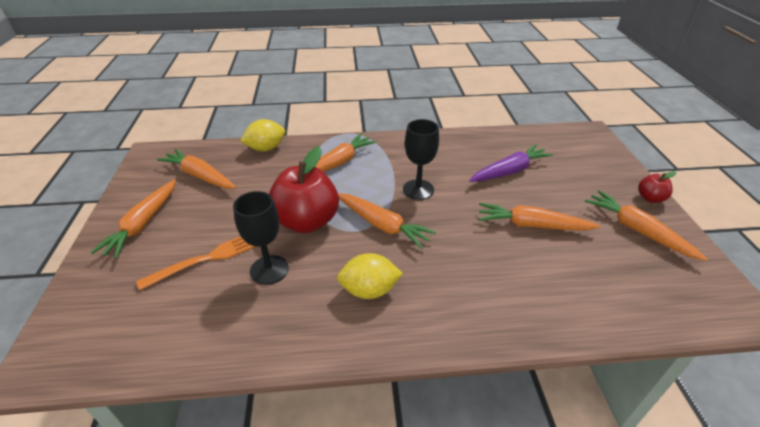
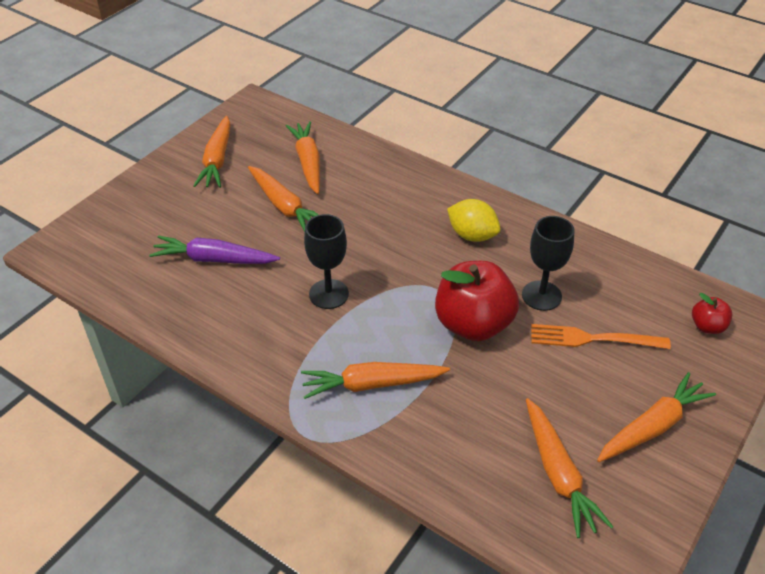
camera: 140 degrees left, 5 degrees up
(266, 148) = (439, 476): yellow lemon -> none
(382, 225) = (406, 279): orange carrot -> orange carrot (308, 162)
(650, 198) = (156, 170): red apple -> red apple (707, 326)

